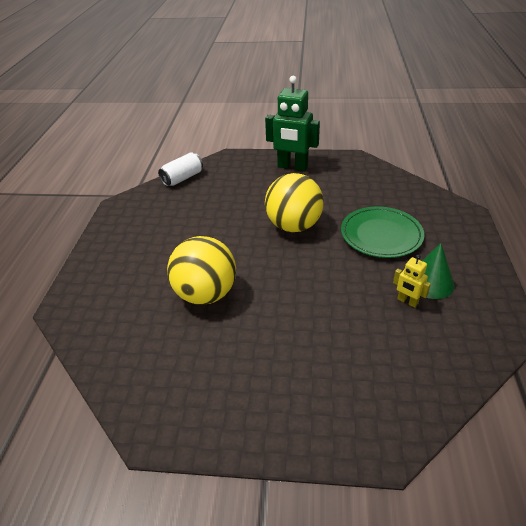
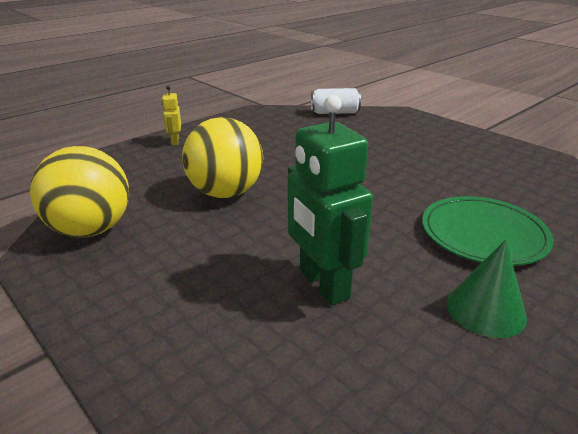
camera: 40 degrees right, 10 degrees down
(292, 167) = (459, 141): green robot -> green robot (323, 284)
(293, 226) = (387, 183): yellow ball -> yellow ball (91, 229)
(407, 301) = (422, 309): yellow robot -> yellow robot (175, 141)

